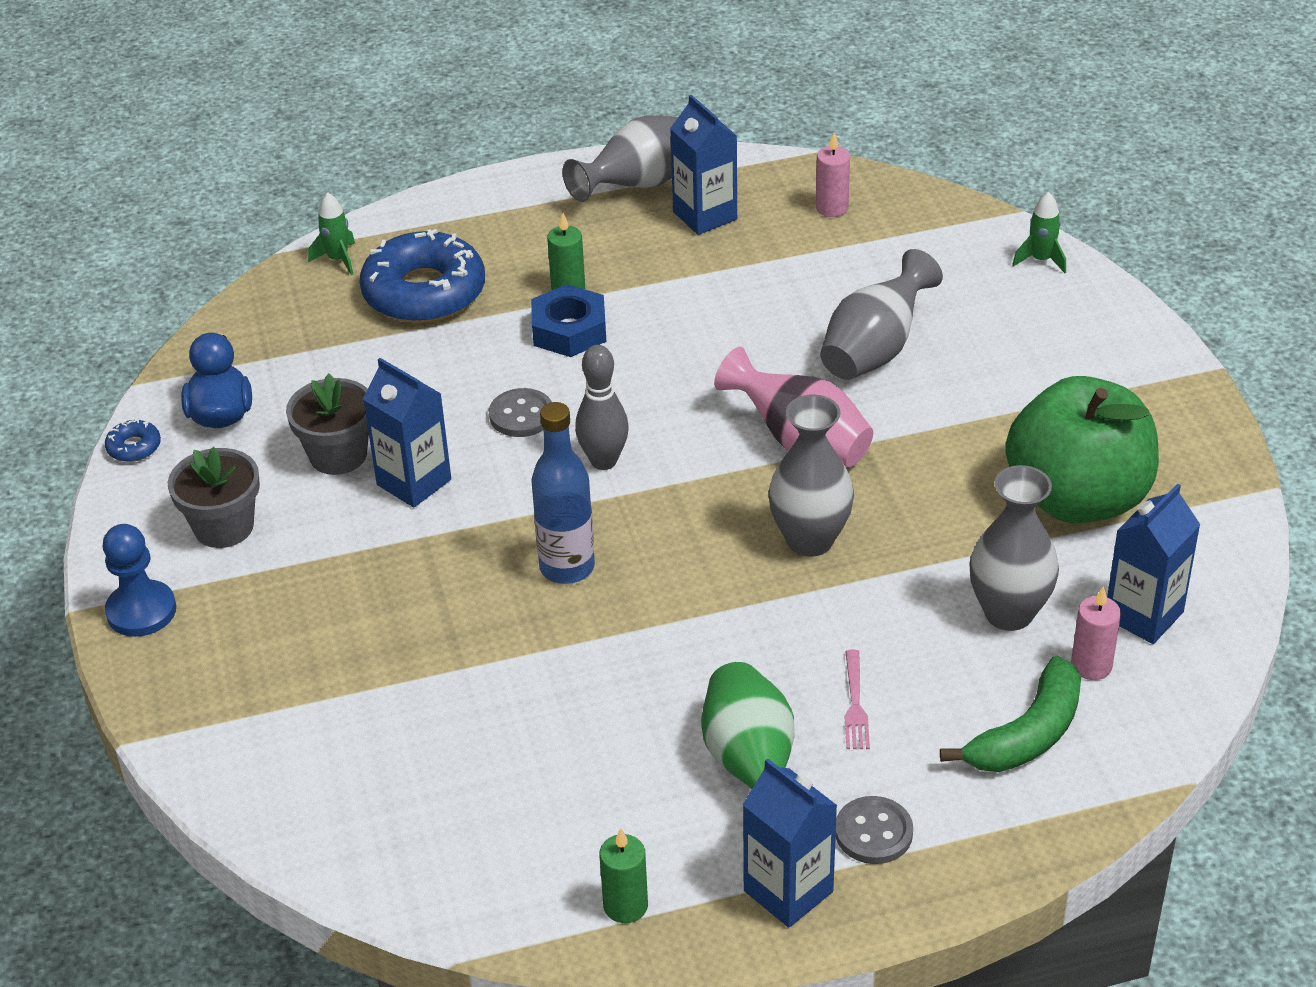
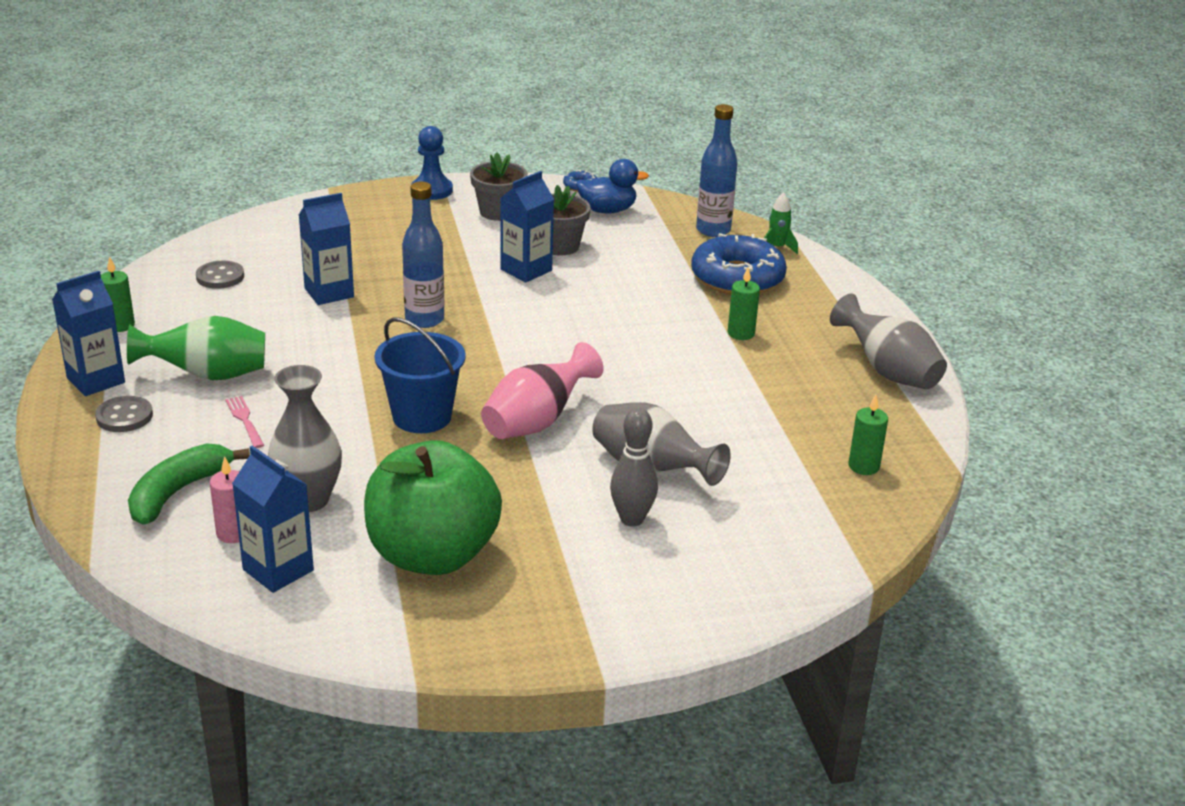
camera: 90 degrees right, 10 degrees down
(286, 314) = (713, 230): none -> blue bottle
(521, 415) = (590, 309): grey button -> grey button (220, 277)
(569, 330) = (688, 332): blue nut -> none
(604, 461) = (532, 338): grey bowling pin -> grey bowling pin (632, 519)
(705, 215) = (845, 400): blue carton -> blue carton (329, 293)
(810, 540) = (422, 416): grey vase -> blue bucket
(832, 208) = (863, 466): pink candle -> green candle
(855, 704) = (245, 420): pink fork -> pink fork turned 60 degrees clockwise
(1027, 734) = (178, 492): green banana -> green banana turned 75 degrees clockwise
(1041, 260) = (786, 583): green rocket -> none

